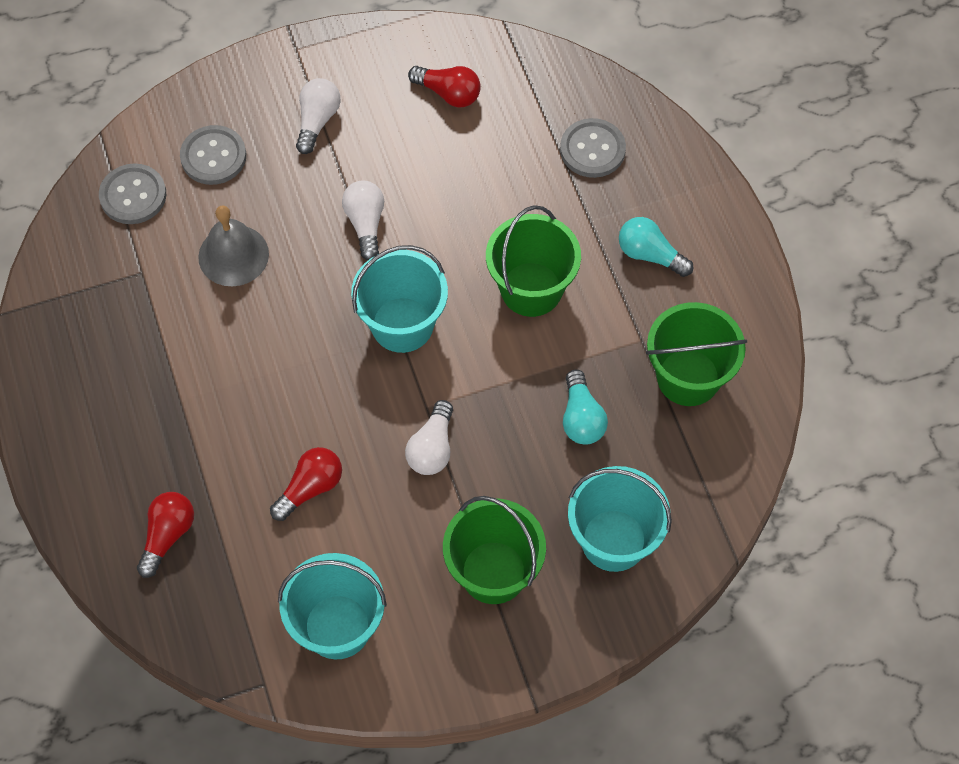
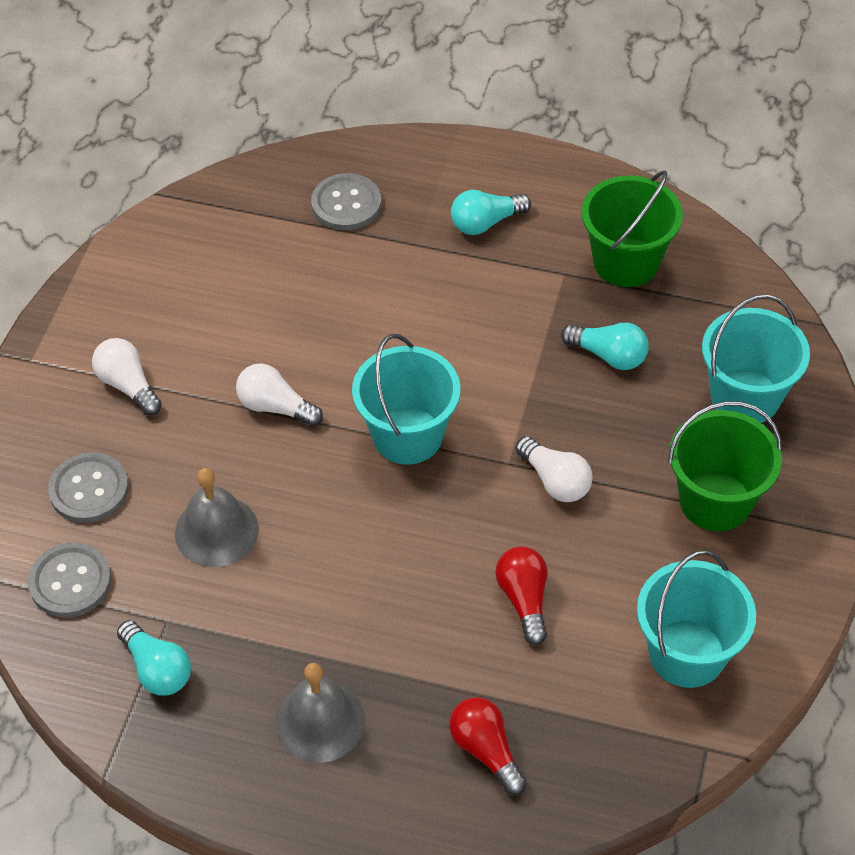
camera: 55 degrees left, 10 degrees down
(100, 291) = (157, 669): none -> turquoise light bulb
(123, 416) = (320, 721): none -> grey bell
(448, 93) = (193, 272): red light bulb -> none
(531, 289) = (450, 321): green bucket -> none

